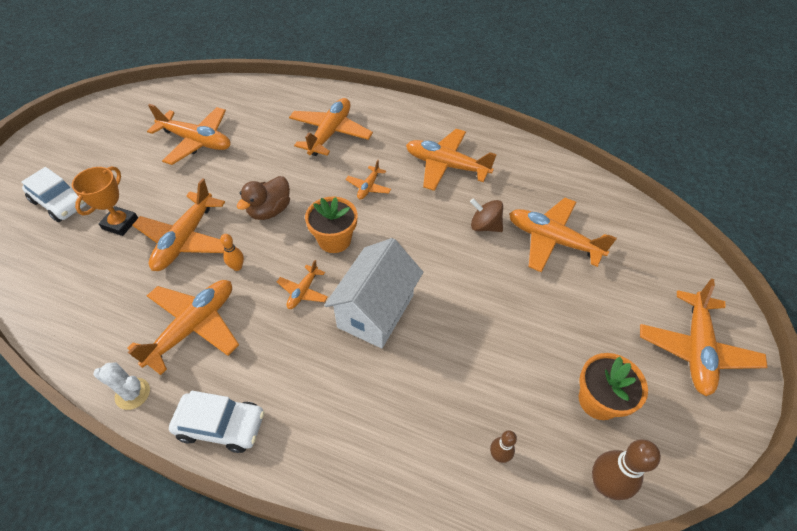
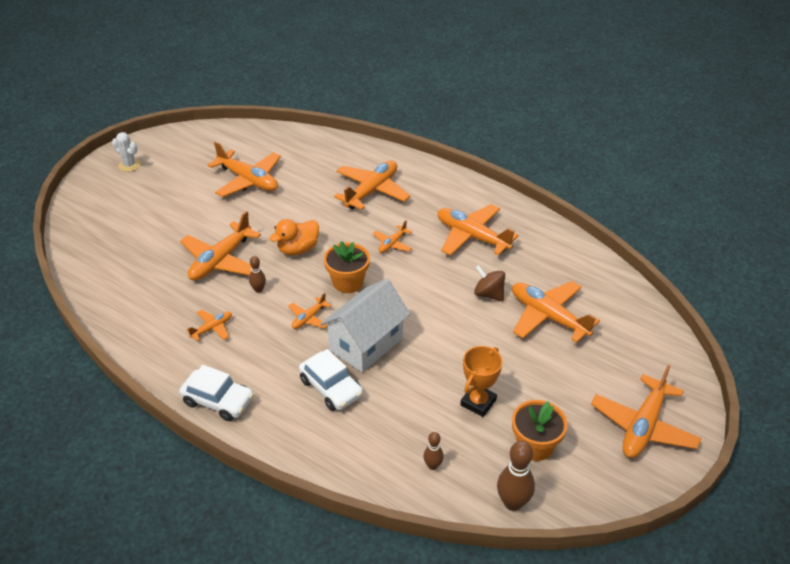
camera: 15 degrees right, 10 degrees down
(60, 203) = (124, 214): white car -> white car (331, 388)
(120, 223) = (169, 239): orange trophy -> orange trophy (478, 402)
(132, 393) = (155, 366): white cactus -> white cactus (129, 165)
(193, 327) = (212, 328): orange plane -> orange plane, size x0.50
(237, 267) = (258, 289): orange bowling pin -> brown bowling pin
(270, 210) = (298, 249): brown duck -> orange duck

